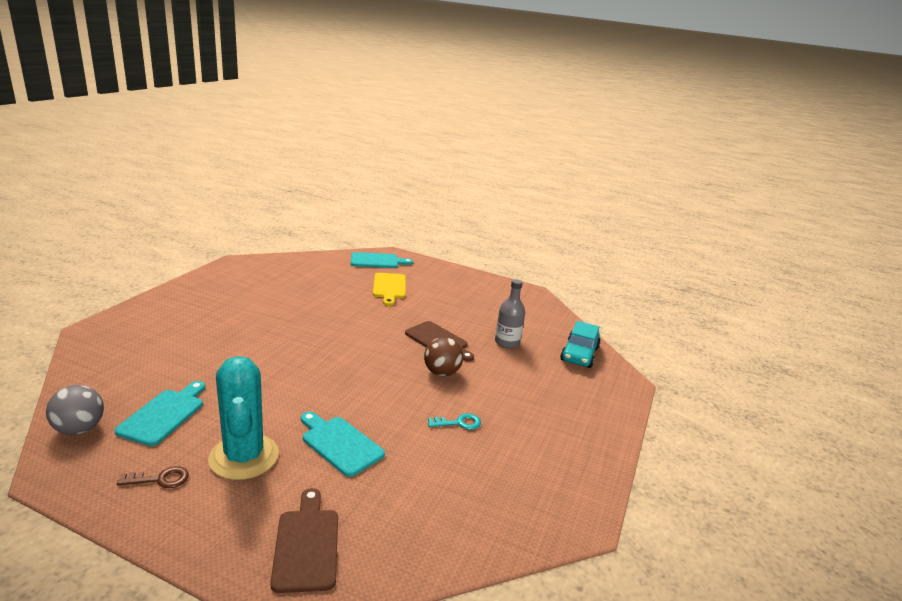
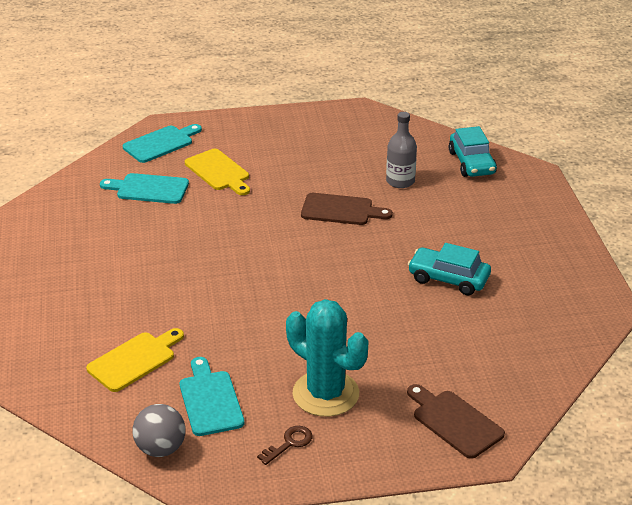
camera: 30 degrees left, 10 degrees up
(166, 364) = (134, 360): none -> yellow cutting board
(340, 444) = (382, 344): turquoise cutting board -> turquoise cutting board (149, 189)
(441, 372) = (382, 241): brown ball -> none
(459, 423) = (448, 279): turquoise key -> turquoise car

